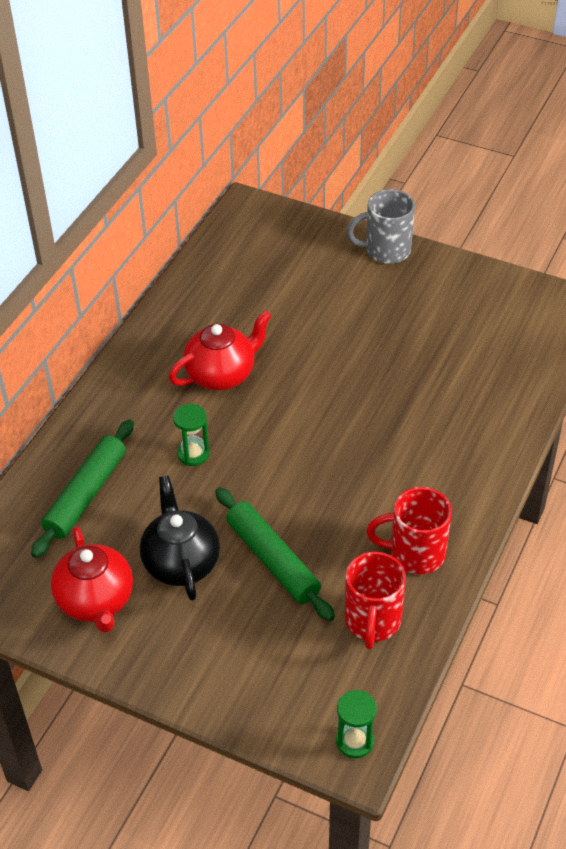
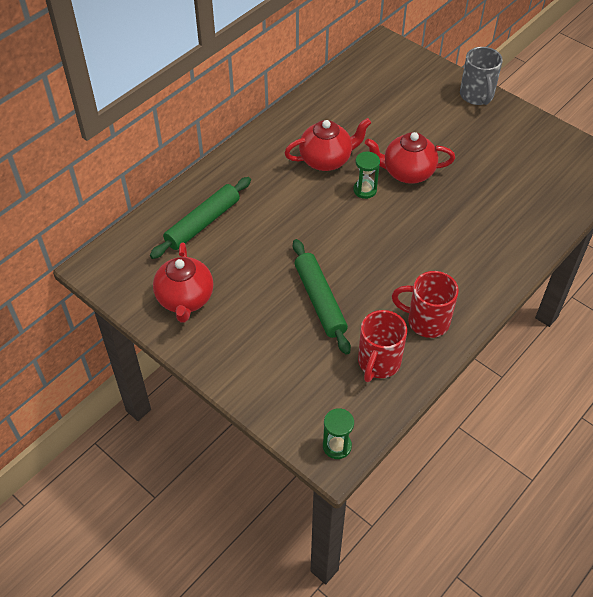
camera: 15 degrees right, 5 degrees up
(181, 563) = (253, 287): black teapot -> none
(193, 454) = (287, 212): green hourglass -> green hourglass (365, 190)
(330, 368) = (407, 172): none -> red teapot
(386, 251) = (477, 96): grey mug -> grey mug turned 105 degrees counterclockwise

